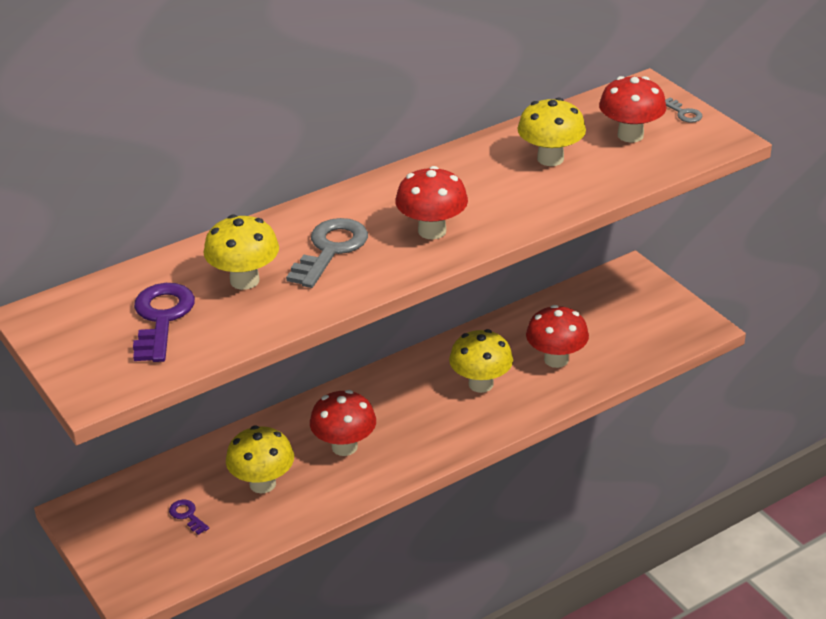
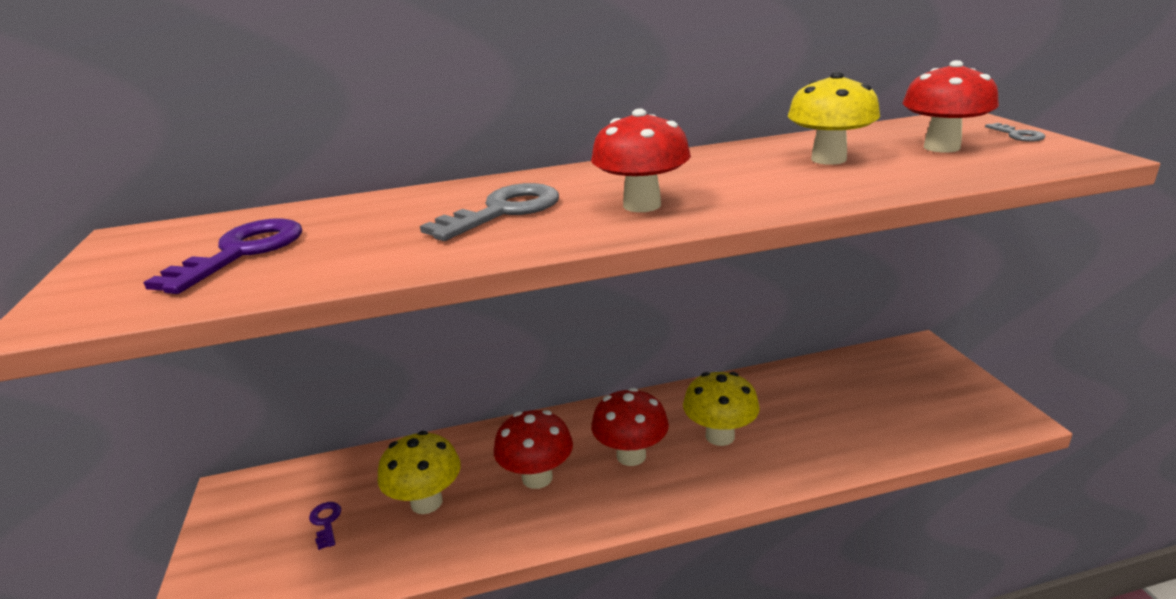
camera: 20 degrees right, 10 degrees down
(244, 280) = (376, 228): yellow mushroom -> none
(556, 359) = (817, 424): red mushroom -> red mushroom (631, 455)

